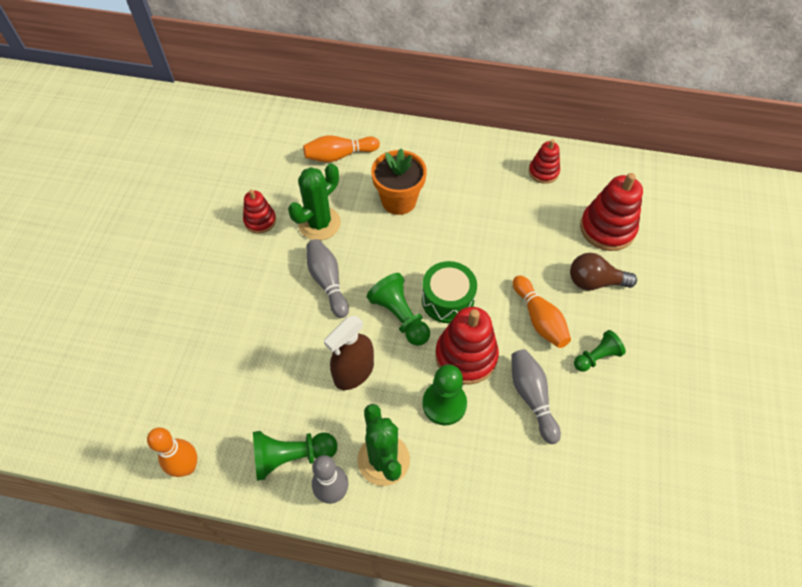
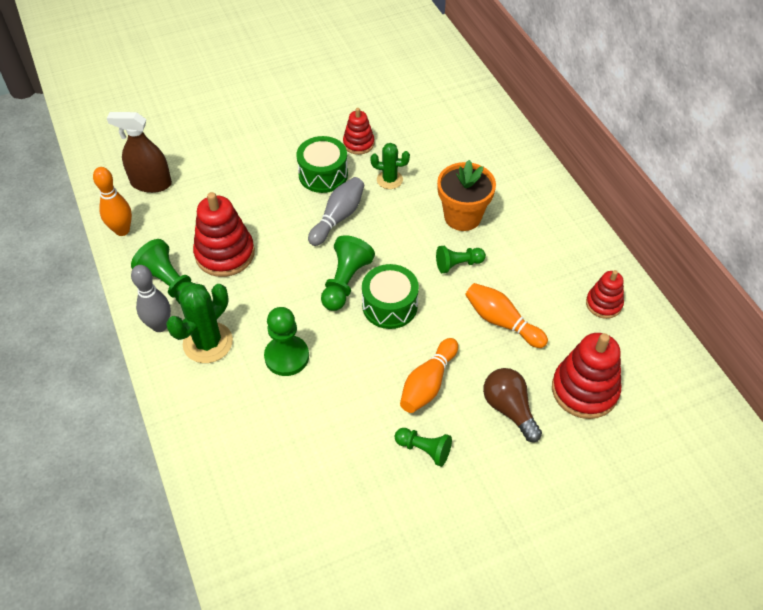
camera: 55 degrees right, 5 degrees down
(270, 265) = (323, 174): none -> green drum
(319, 223) = (389, 180): green cactus -> green cactus, size x0.61
(339, 155) = (471, 151): orange bowling pin -> orange bowling pin (502, 321)
(354, 372) = (269, 281): brown spray bottle -> brown spray bottle (151, 183)
(442, 232) = (458, 264): none -> green pawn
(466, 356) = (344, 348): red stacking toy -> red stacking toy (225, 254)
(531, 397) = (341, 417): grey bowling pin -> none

